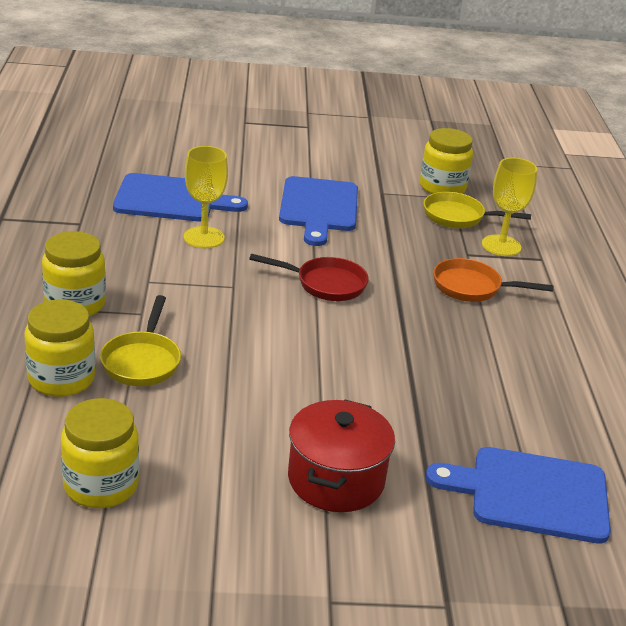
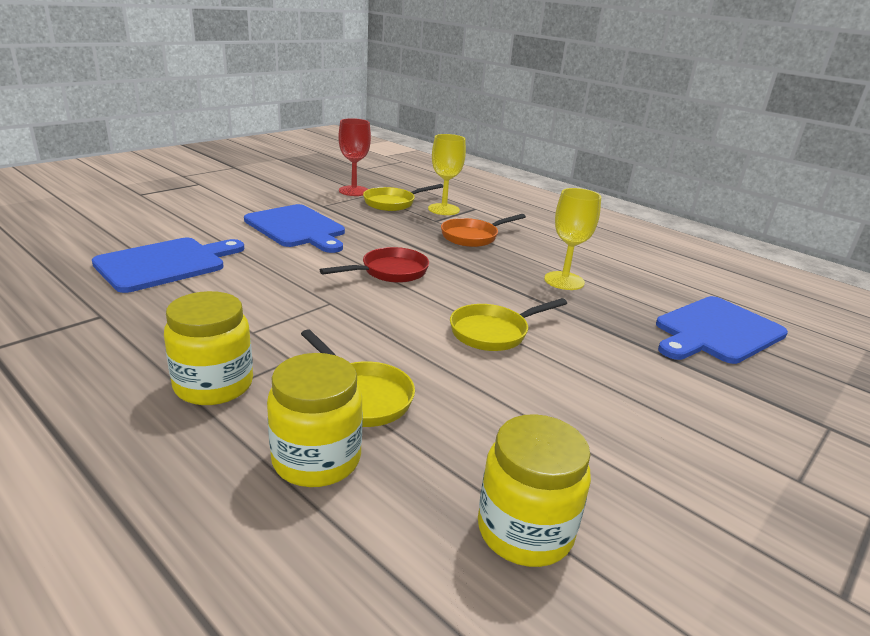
camera: 45 degrees left, 5 degrees down
(204, 237) = (244, 279): yellow goblet -> yellow goblet (564, 281)
(314, 375) = (493, 332): none -> yellow pan
(336, 479) = (637, 392): red pot -> none
(442, 187) = (354, 191): yellow jar -> red goblet

